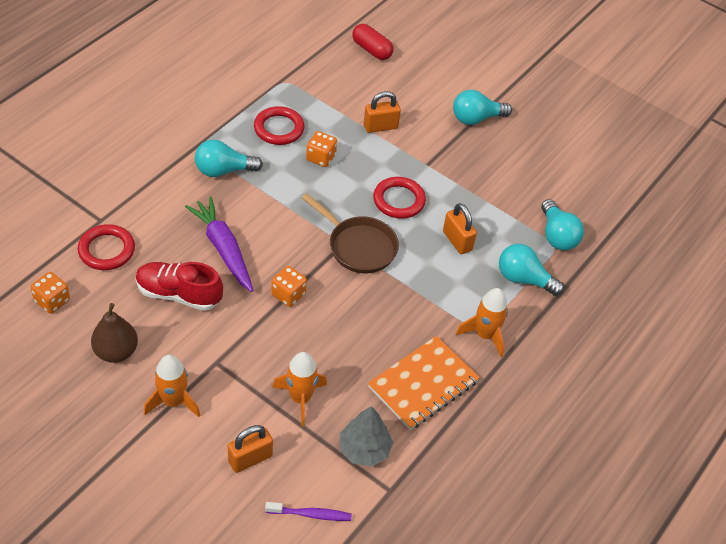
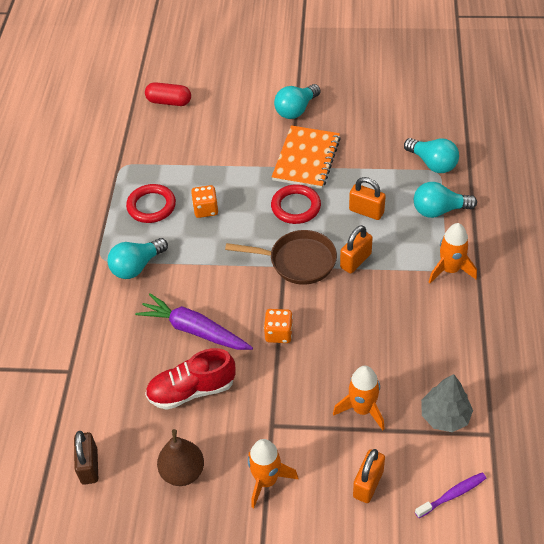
camera: 25 degrees left, 0 degrees up
(52, 301) = (89, 466): orange dice -> brown padlock
(106, 250) = (98, 393): red ring -> none
(380, 127) = (230, 158): orange padlock -> orange padlock (355, 261)
(423, 384) = (441, 336): orange notebook -> orange notebook (306, 159)

